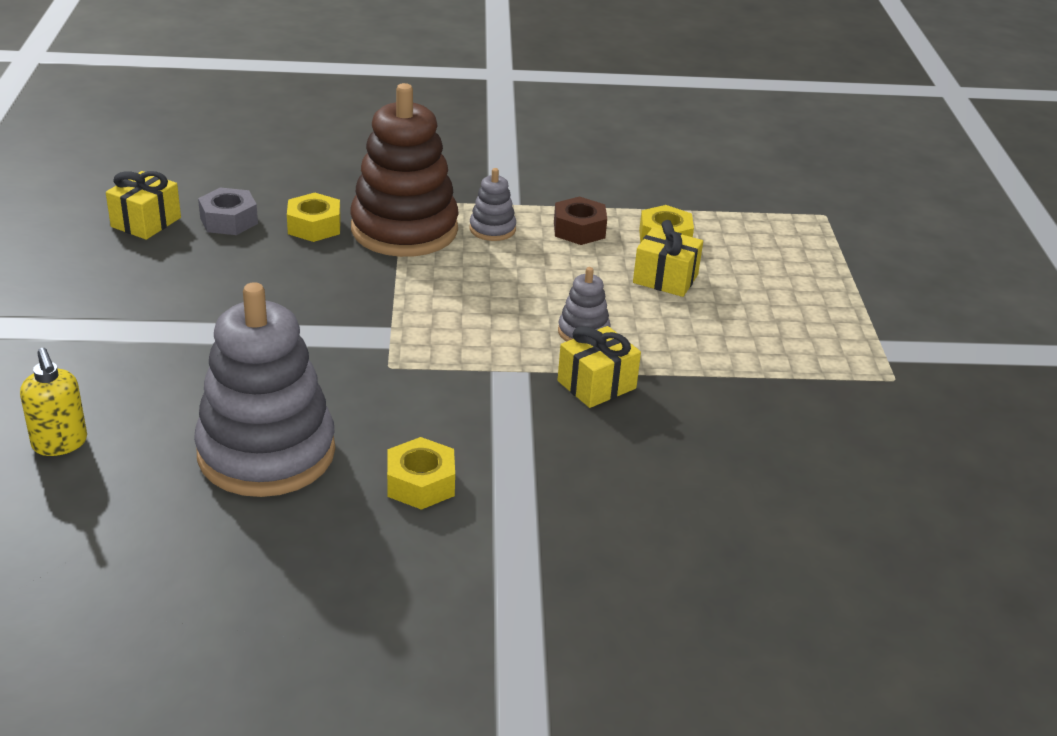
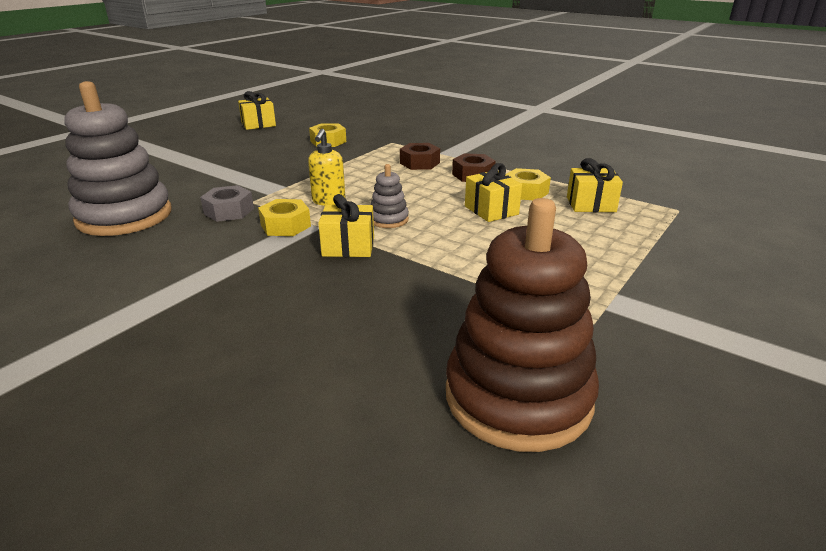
camera: 40 degrees right, 5 degrees down
(60, 444) = (62, 185): yellow soap dispenser -> yellow soap dispenser (328, 201)
(229, 220) = (294, 131): grey nut -> grey nut (229, 211)
(404, 230) = (370, 152): brown stacking toy -> brown stacking toy (518, 397)
(421, 483) = (160, 256): yellow nut -> yellow nut (285, 225)
(492, 229) = (419, 163): grey stacking toy -> brown nut
(745, 235) = (590, 204): none -> yellow gift

